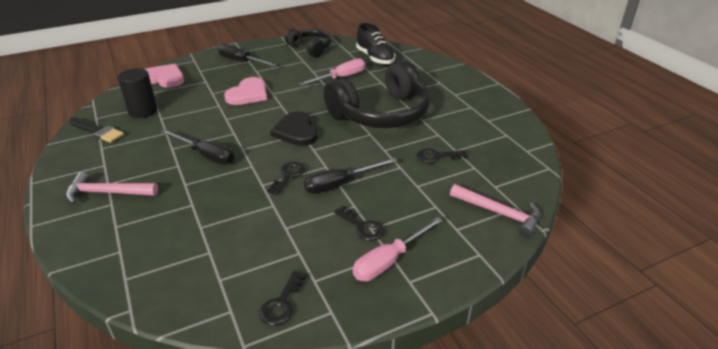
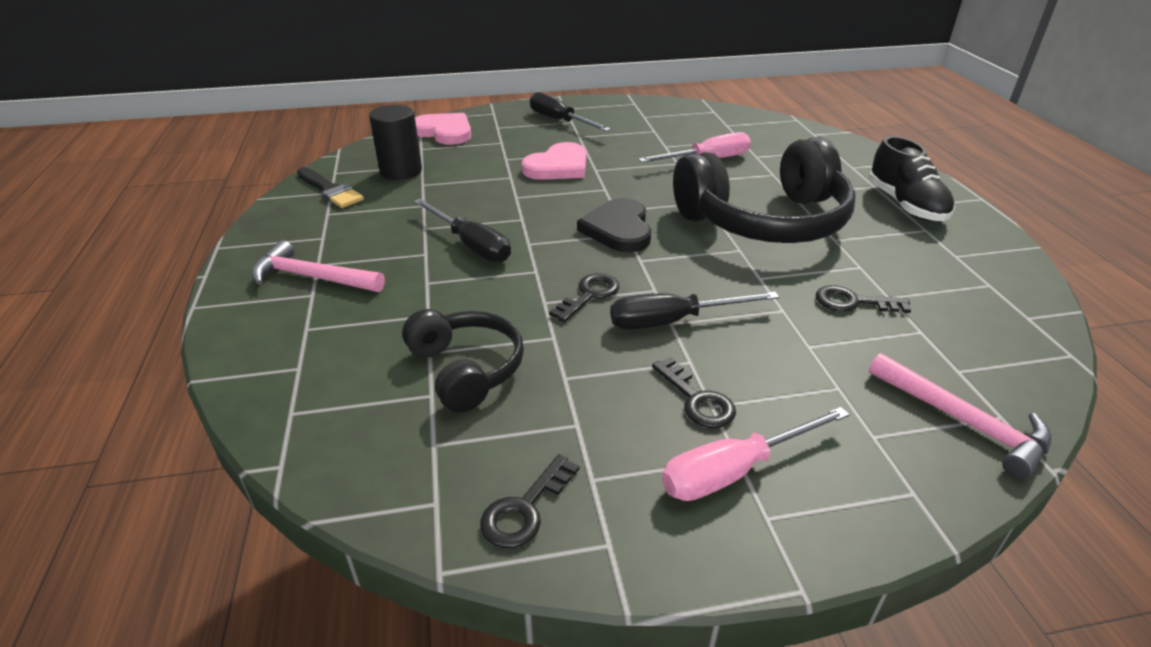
camera: 15 degrees right, 0 degrees up
(310, 48) = (668, 114): black headphones -> black headphones (466, 369)
(375, 58) = (768, 138): black shoe -> black shoe (905, 205)

